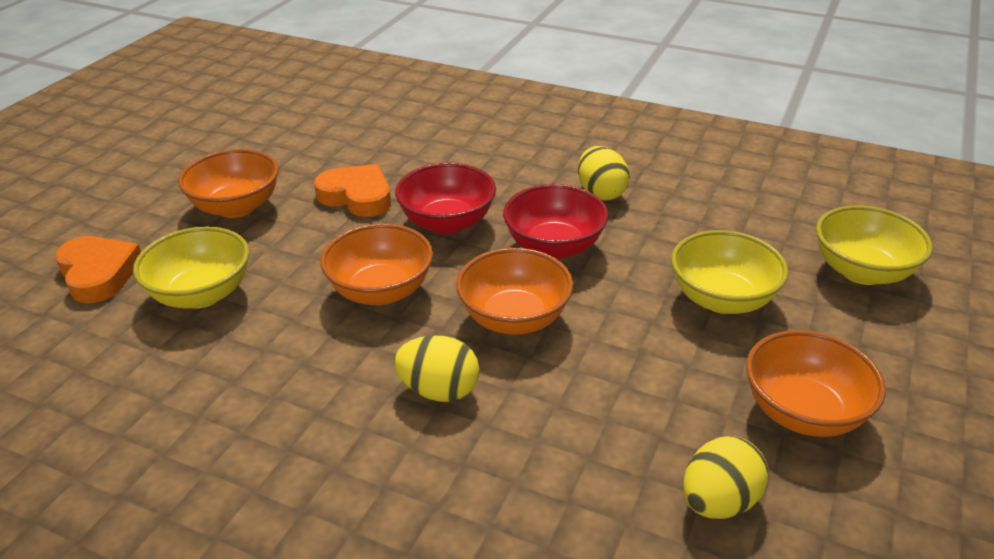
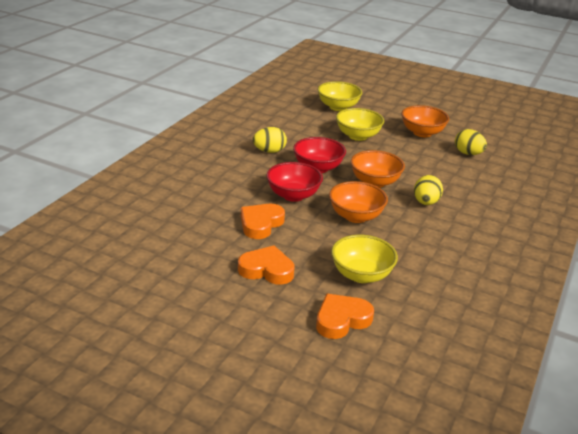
camera: 90 degrees left, 5 degrees down
(236, 207) = (267, 270): orange bowl -> orange heart

